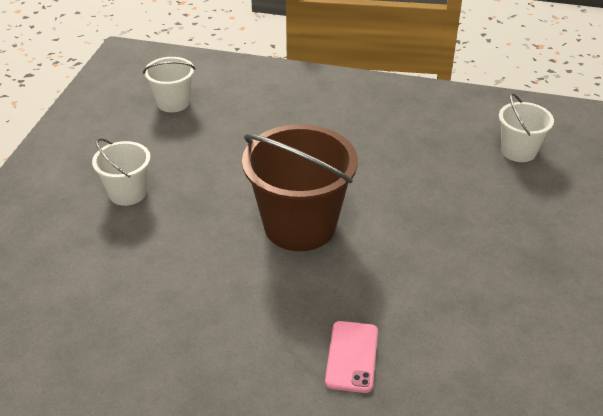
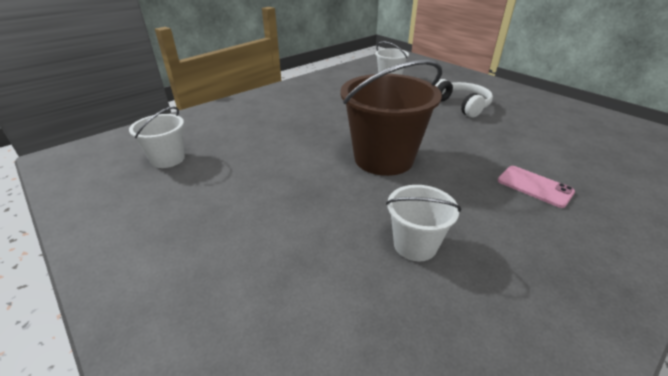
camera: 55 degrees left, 5 degrees down
(127, 193) = (246, 225): white bucket -> white bucket (415, 245)
(511, 243) = (462, 105): none -> white headphones

